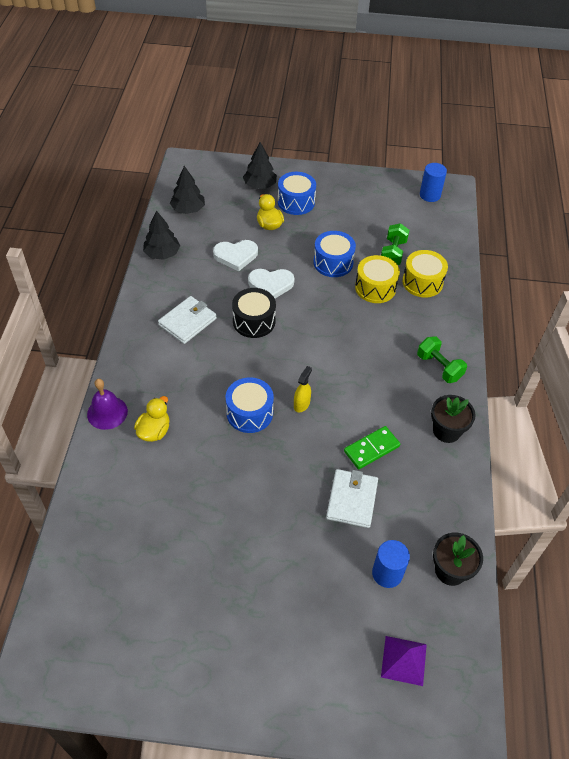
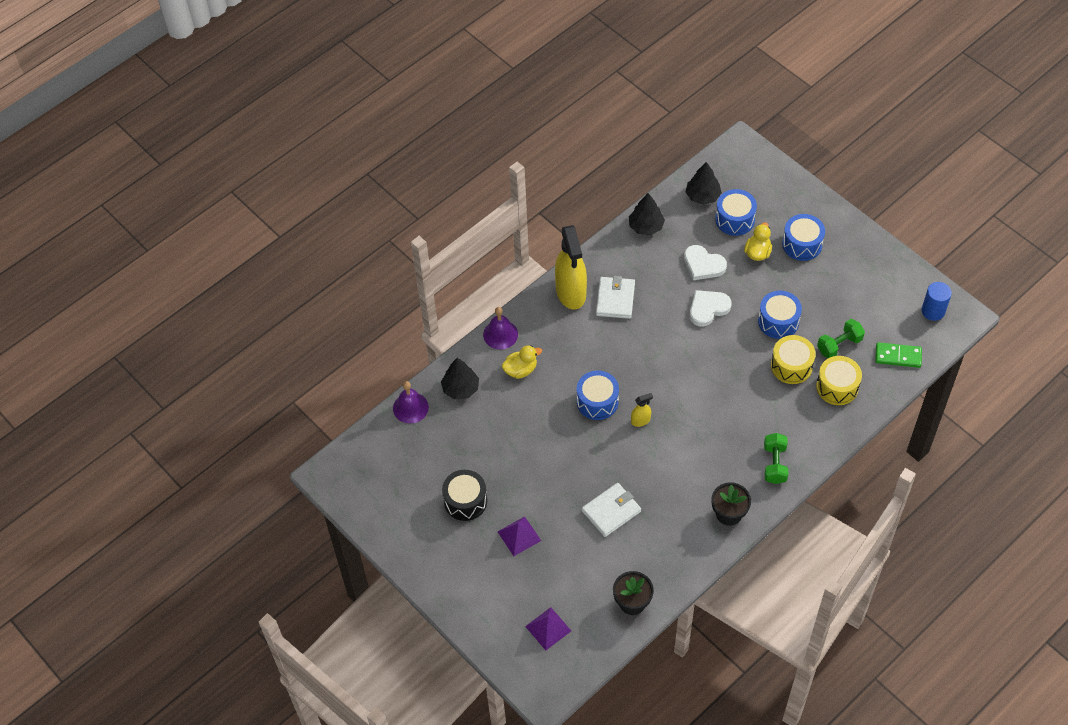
camera: 45 degrees right, 5 degrees up
(70, 540) = (410, 407): none -> purple bell
(143, 339) = (571, 292): none -> yellow spray bottle
(187, 322) = (615, 299): white wallet -> white wallet turned 75 degrees counterclockwise
(229, 212) = (735, 219): none -> blue drum
(254, 321) = (666, 331): black drum -> black drum (465, 501)
(260, 185) = (785, 208): black tree -> black tree (460, 388)
(271, 284) = (708, 308): white heart -> white heart turned 105 degrees clockwise
(291, 587) = (519, 536): none -> purple pyramid
(371, 449) = (659, 487): green domino -> green domino (898, 356)
(387, 573) = (588, 573): blue cylinder -> none

